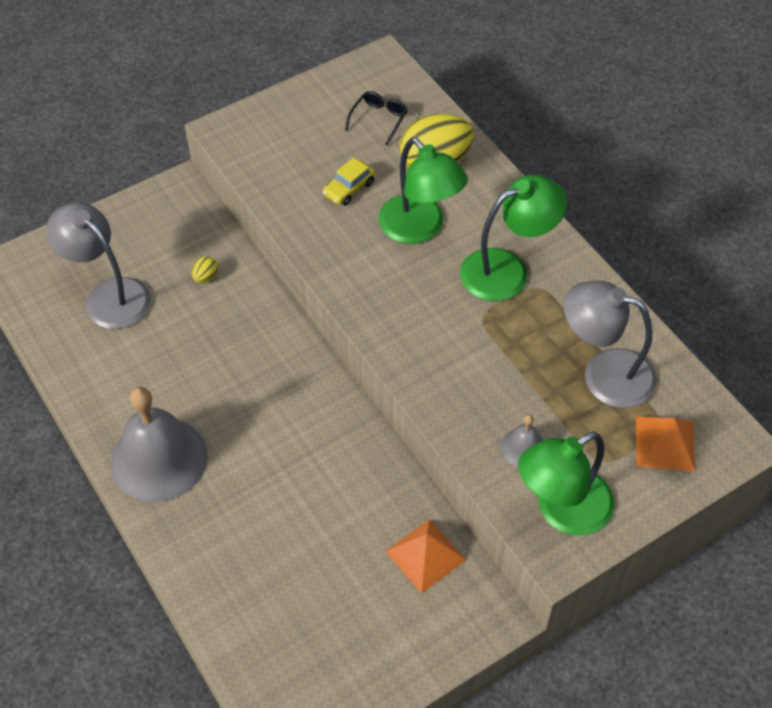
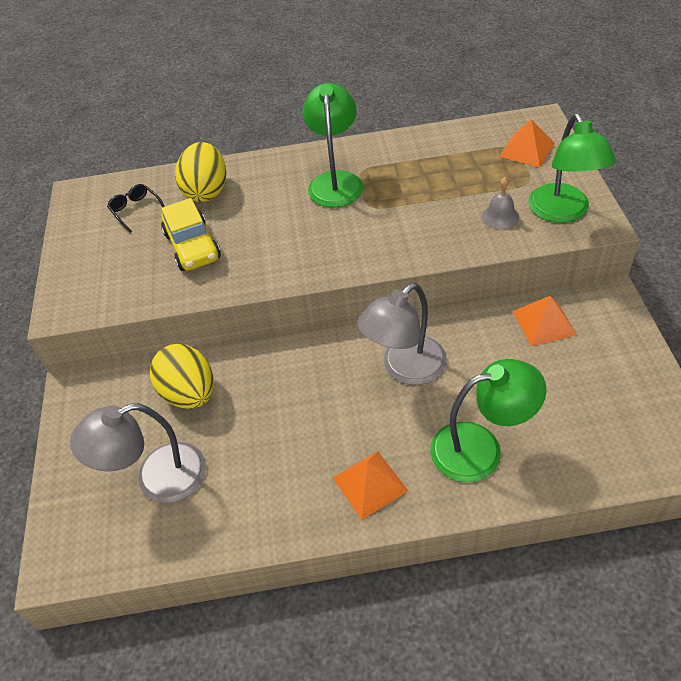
camera: 60 degrees left, 5 degrees down
(159, 459) = (370, 484): grey bell -> orange pyramid
(206, 277) = (190, 393): yellow egg -> yellow egg, size x2.47
(349, 188) = (192, 246): yellow car -> yellow car, size x1.66
(420, 229) = (264, 216): green lamp -> green lamp (480, 448)
(604, 373) = (455, 160): grey lamp -> grey lamp (405, 369)

